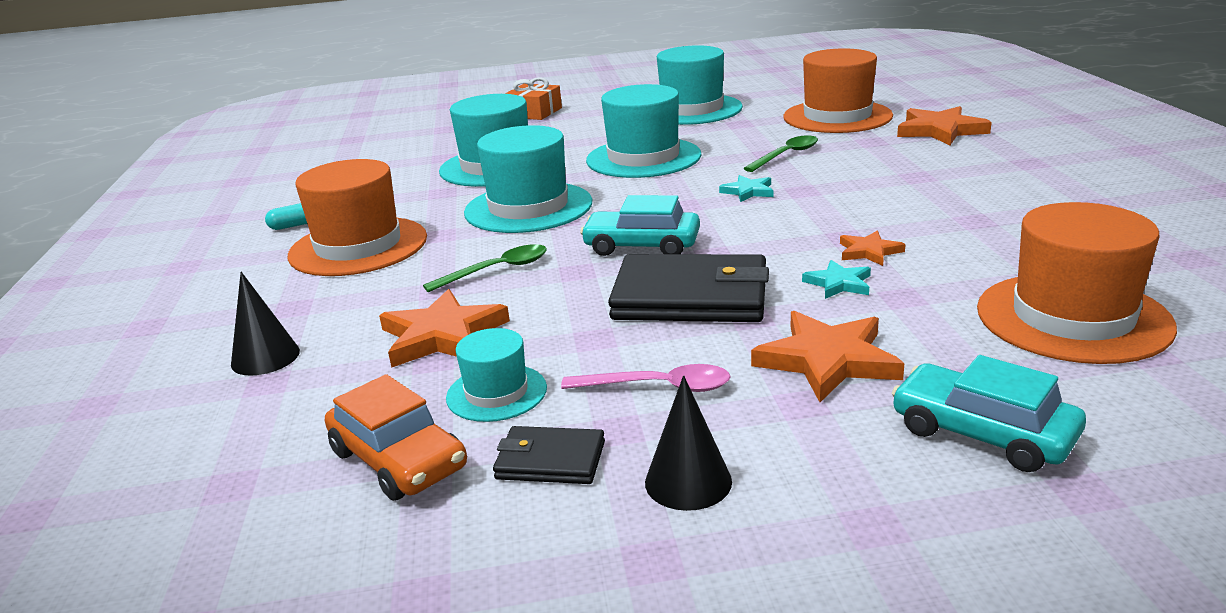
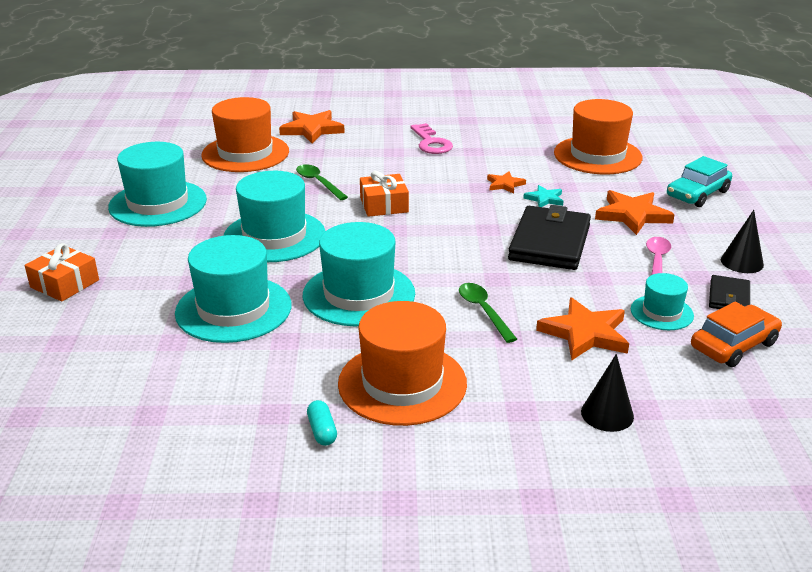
camera: 85 degrees left, 5 degrees up
(642, 246) = (463, 252): turquoise car -> none
(748, 191) = (384, 205): turquoise star -> orange gift
(973, 192) = (431, 143): none -> pink key

